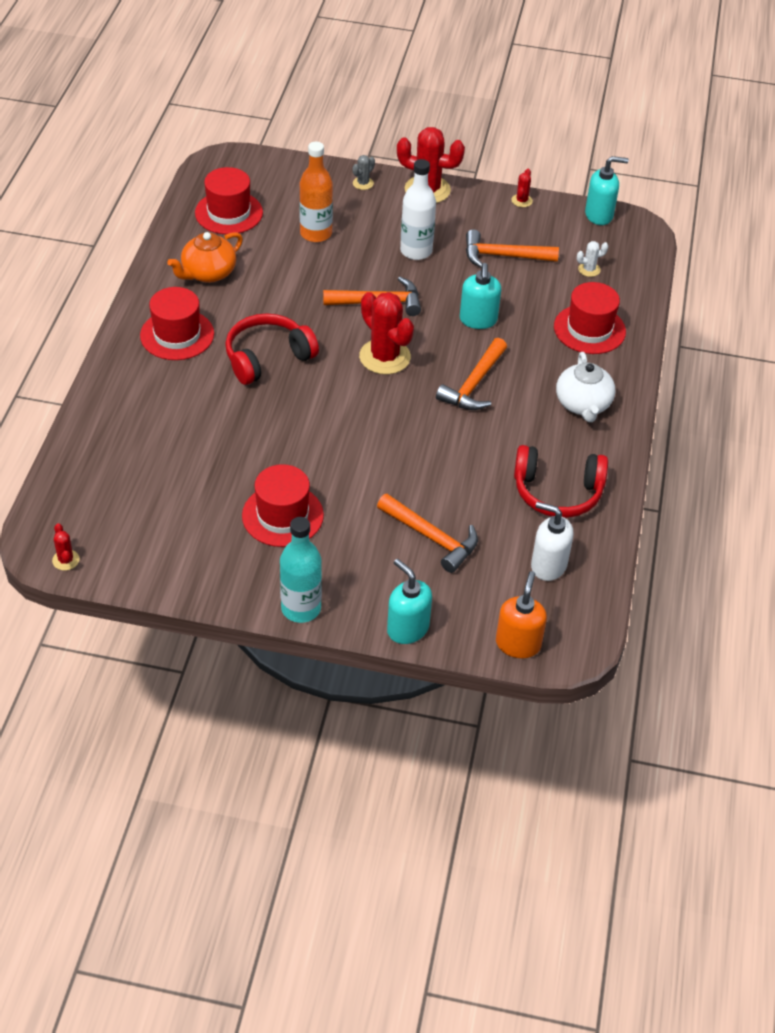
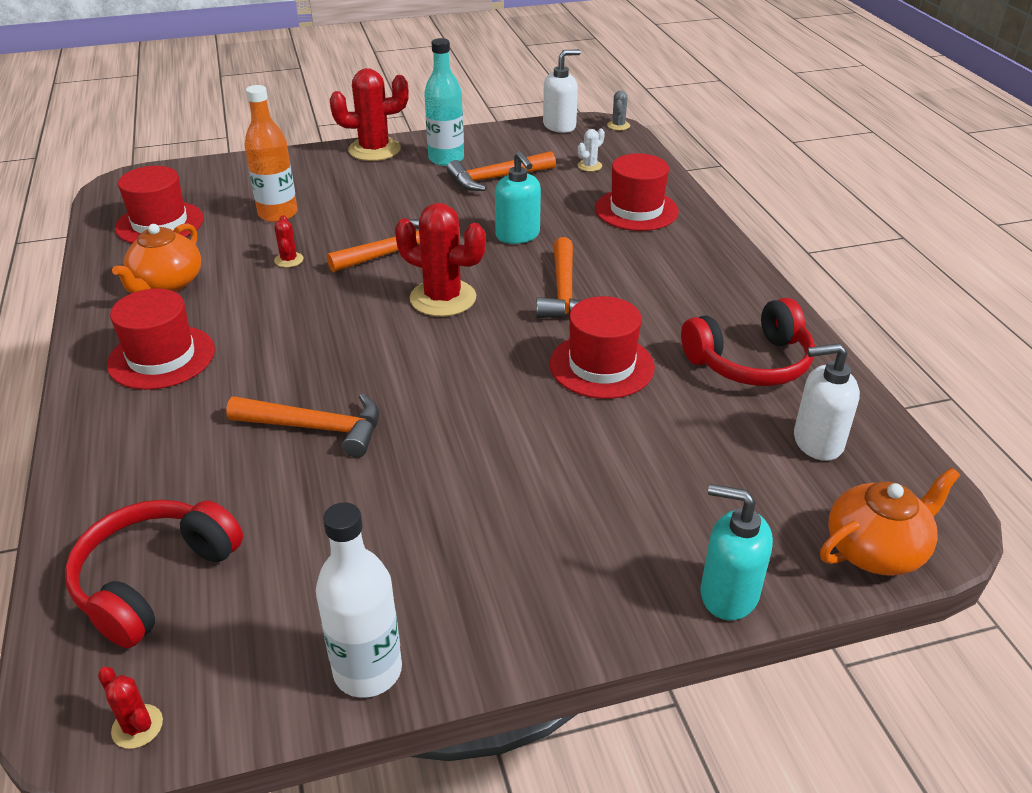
camera: 25 degrees left, 10 degrees down
(267, 358) = (299, 343): red headphones -> red headphones (154, 580)
(282, 515) = (446, 516): red hat -> red hat (601, 365)
(301, 608) = (563, 633): turquoise bottle -> turquoise bottle (446, 159)
(363, 183) = (301, 161): grey cactus -> grey cactus (618, 125)
(416, 251) = (402, 198): white bottle -> white bottle (368, 671)
(432, 537) = (658, 465): orange hammer -> orange hammer (317, 428)
(518, 644) = (876, 550): orange soap dispenser -> orange teapot
(521, 201) = (476, 134): red cactus -> red cactus (289, 260)
(583, 404) = (693, 273): white teapot -> none
(599, 215) = (559, 126): turquoise soap dispenser -> white soap dispenser

